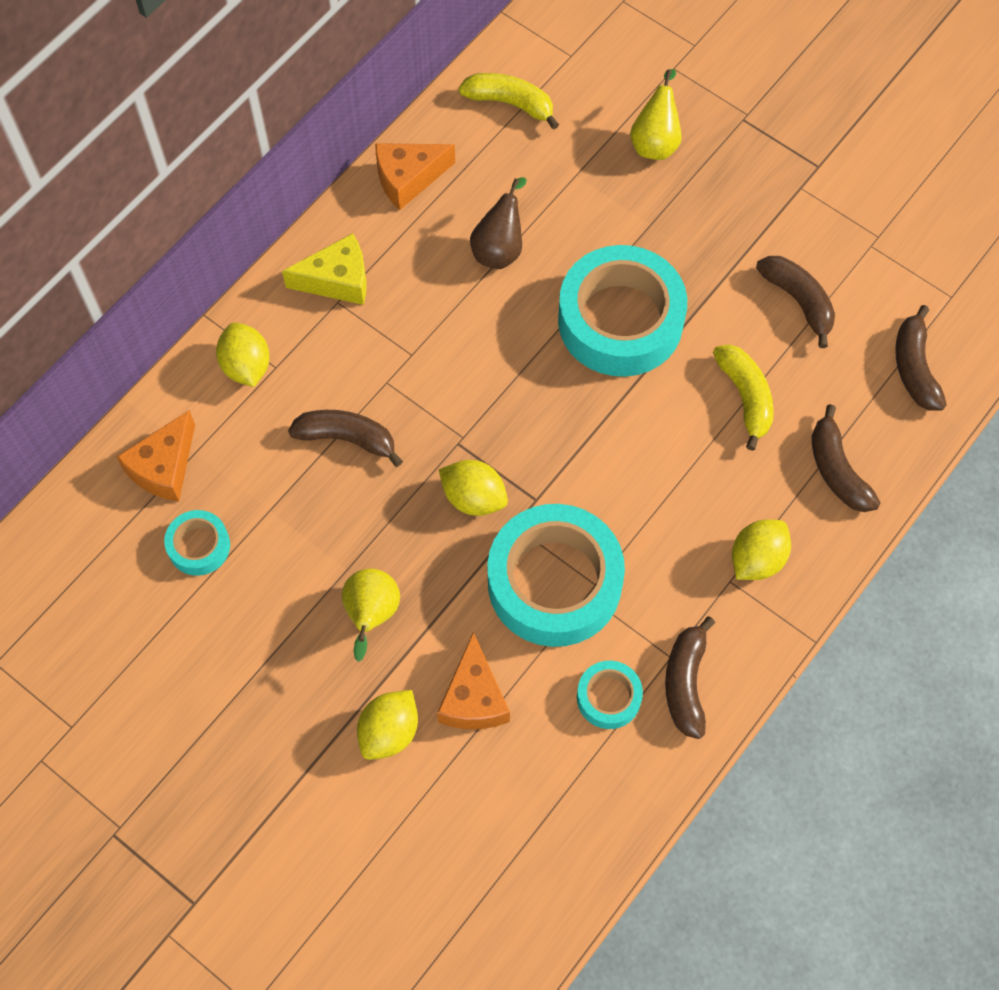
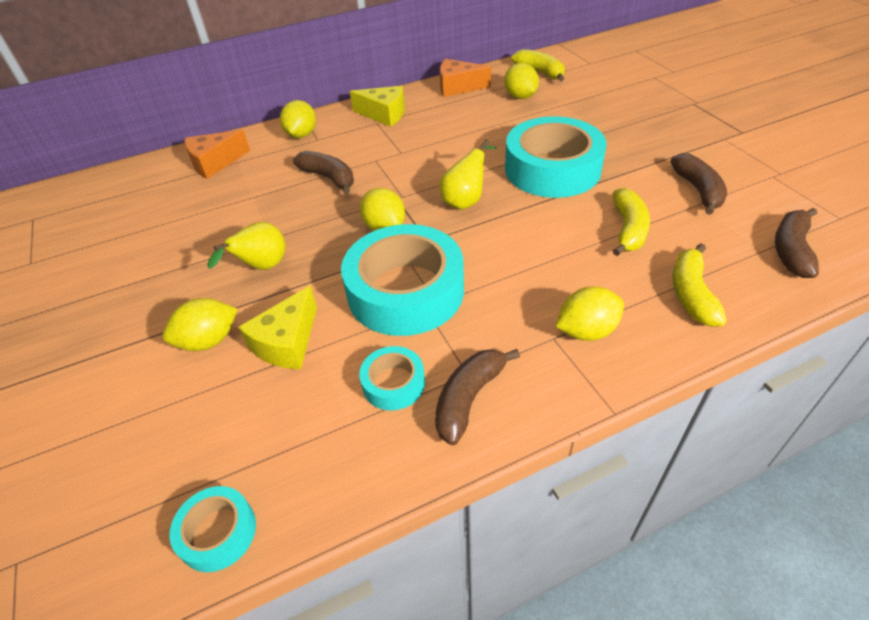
camera: 30 degrees right, 20 degrees down
(199, 546) = (196, 201): turquoise tape -> turquoise tape (218, 532)
(474, 698) = (287, 342): orange cheese -> yellow cheese
(499, 249) = (492, 122): brown pear -> none
(509, 175) = (520, 97): none -> yellow lemon
(655, 142) = (625, 101): yellow pear -> yellow pear (465, 201)
(837, 470) = (691, 294): brown banana -> yellow banana

